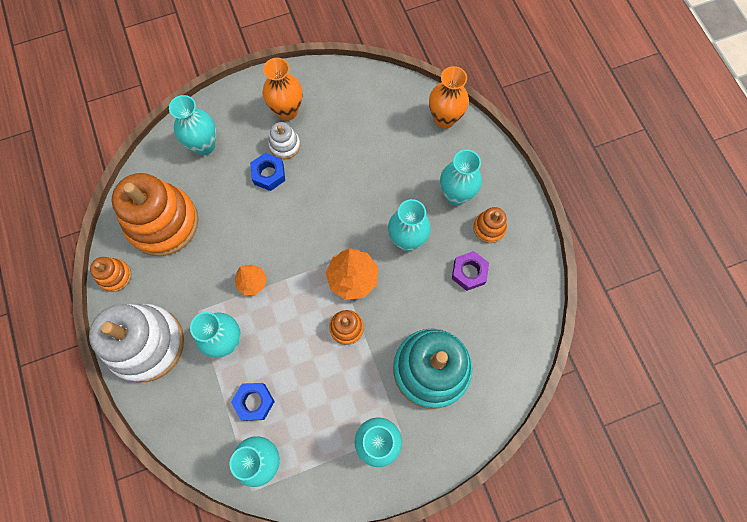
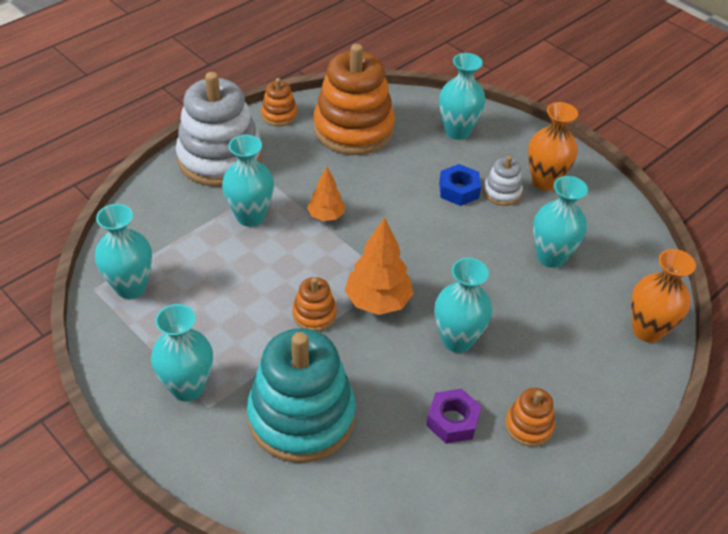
camera: 65 degrees right, 25 degrees down
(254, 402) = (192, 260): blue nut -> none
(455, 195) = (550, 374): turquoise vase -> turquoise vase (551, 257)

